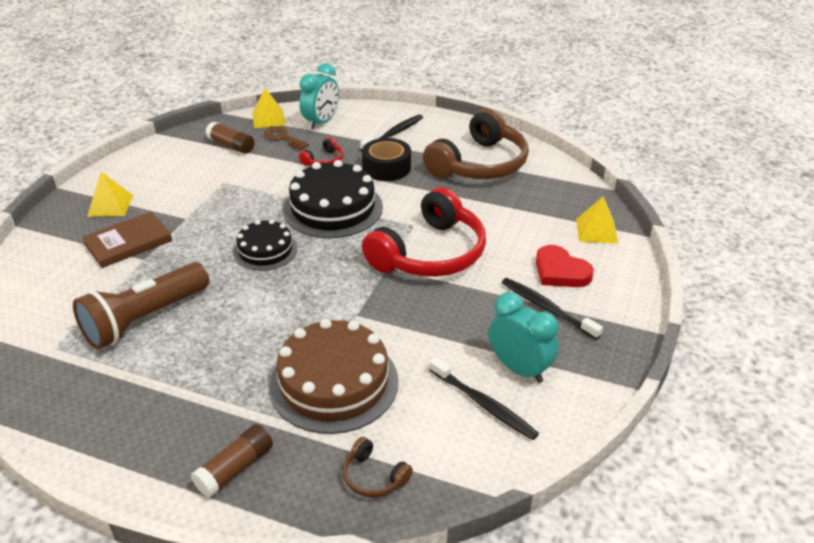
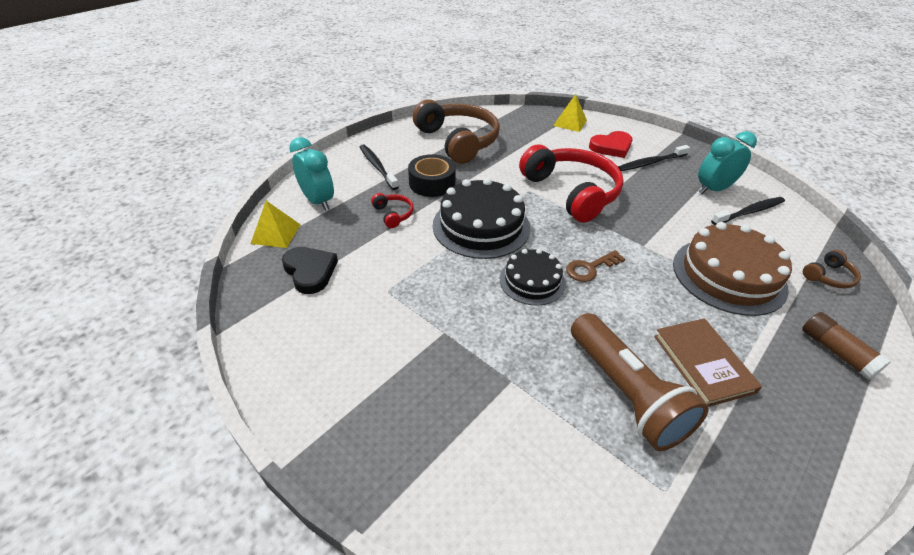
camera: 70 degrees left, 5 degrees up
(110, 205) = (373, 404): yellow pyramid -> none
(128, 242) = (470, 393): brown book -> brown book (703, 363)
(231, 145) = (310, 271): brown glue stick -> black heart
(283, 138) = (327, 231): brown key -> brown key (590, 268)

